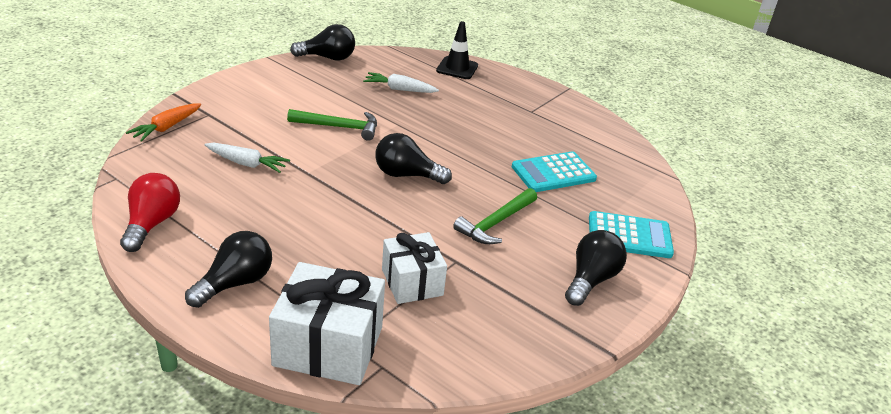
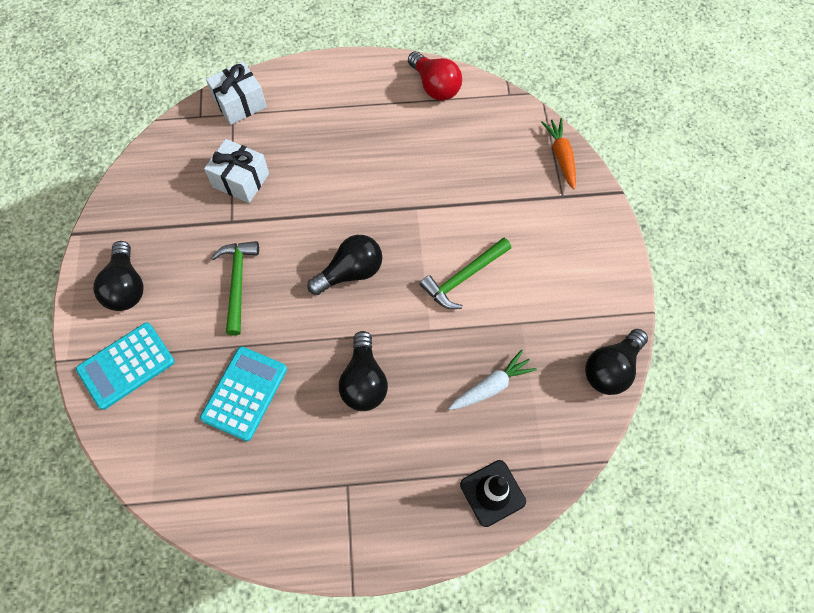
camera: 140 degrees right, 30 degrees up
(235, 283) = (335, 94): black light bulb -> black light bulb (364, 381)
(247, 164) = (462, 177): white carrot -> none
(328, 346) = (240, 103): white gift -> white gift, size x0.65

